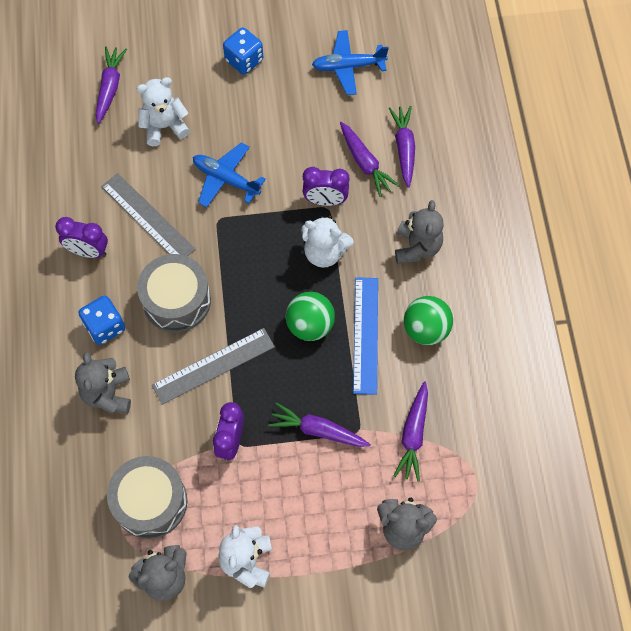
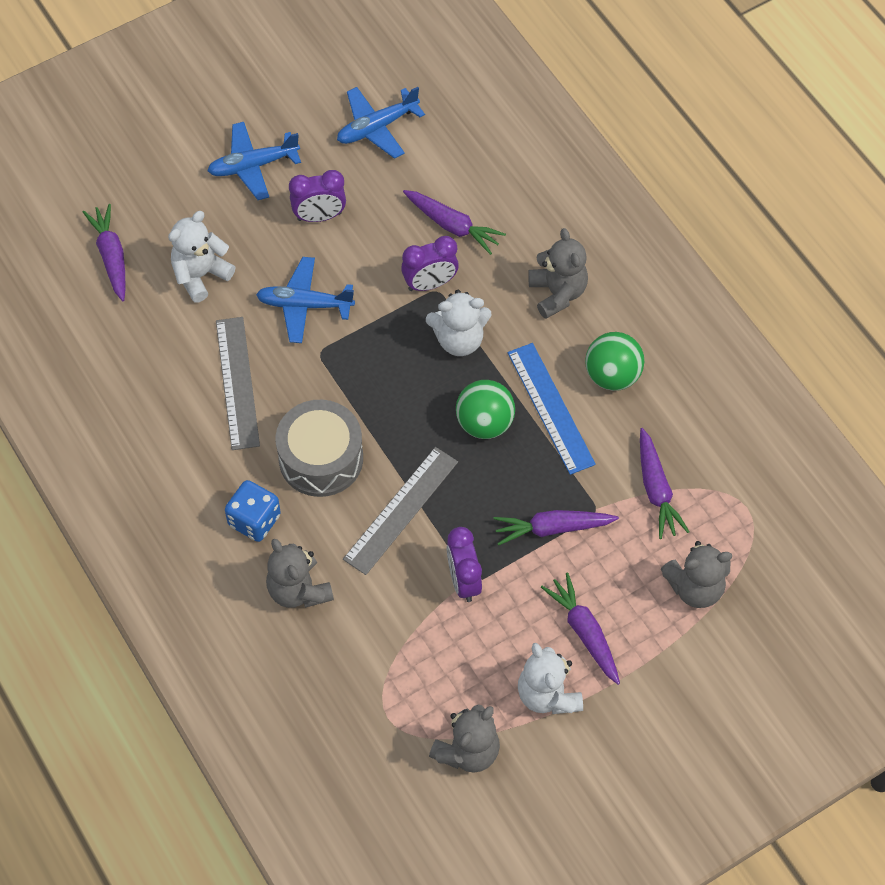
camera: 25 degrees left, 5 degrees down
(88, 251) = (188, 447): purple clock -> purple clock (319, 216)
(147, 217) = (237, 382): grey ruler -> grey ruler turned 60 degrees clockwise
(150, 502) = (409, 681): grey drum -> none
(244, 60) = (253, 166): blue dice -> blue plane
(404, 148) = (487, 193): purple carrot -> purple carrot (584, 632)

